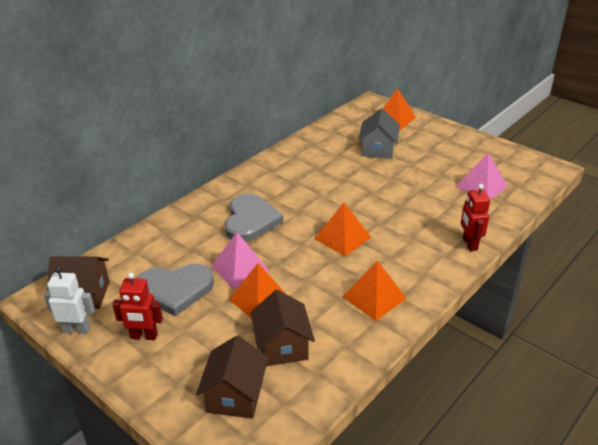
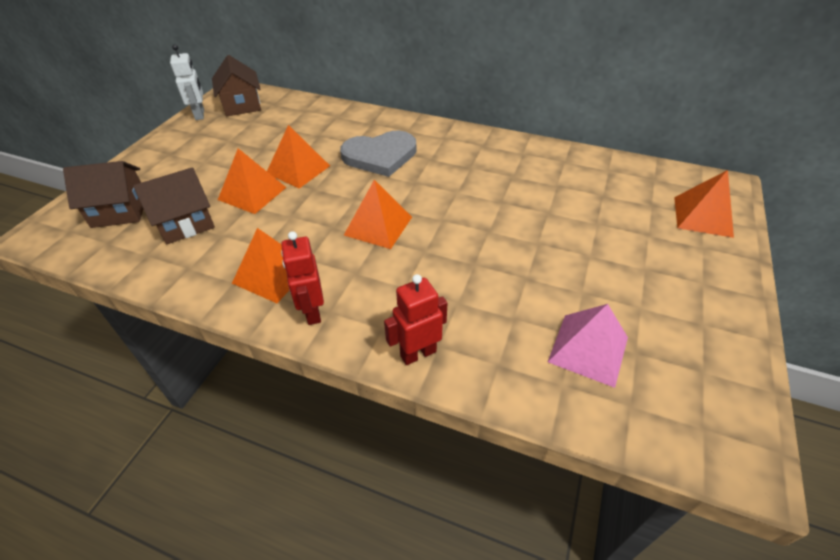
camera: 70 degrees right, 10 degrees up
(144, 336) = (194, 145): red robot -> red robot (312, 312)
(175, 290) = (257, 143): grey heart -> none
(240, 268) = (298, 169): pink pyramid -> orange pyramid
(378, 149) = (600, 216): grey house -> none

